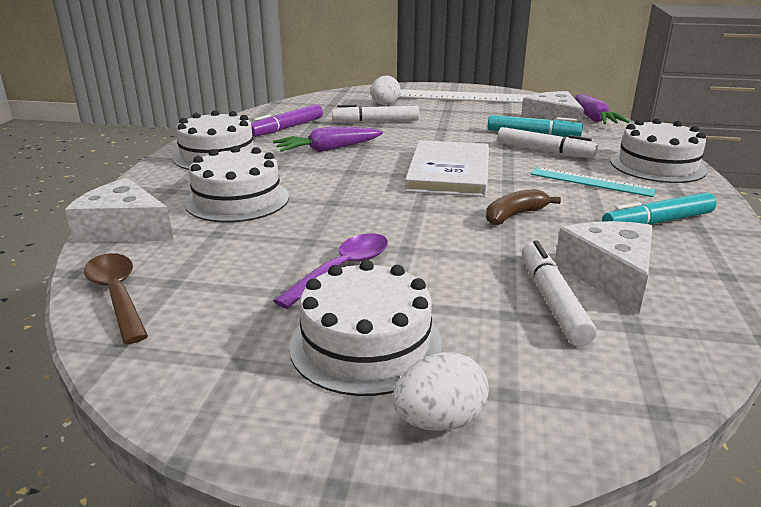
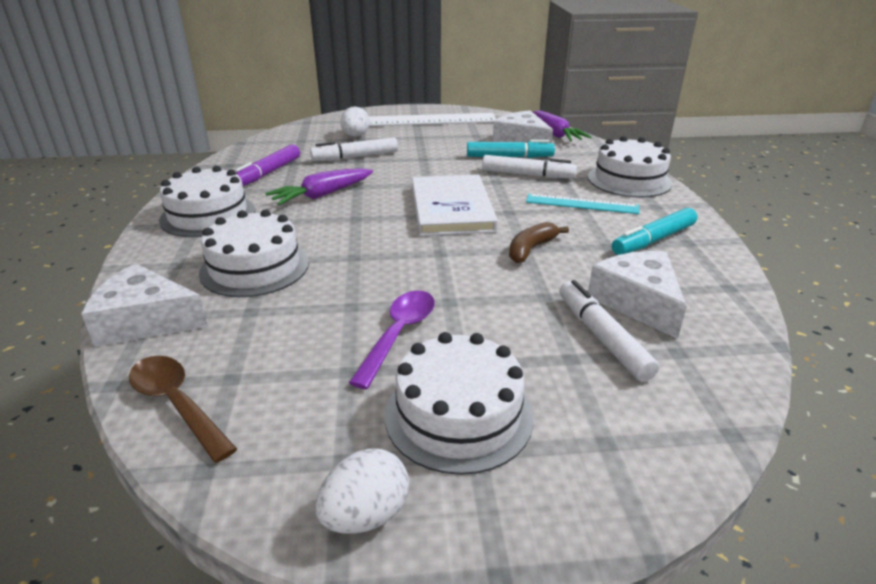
camera: 15 degrees left, 5 degrees up
(439, 421) = (560, 484): white egg -> white egg (365, 515)

